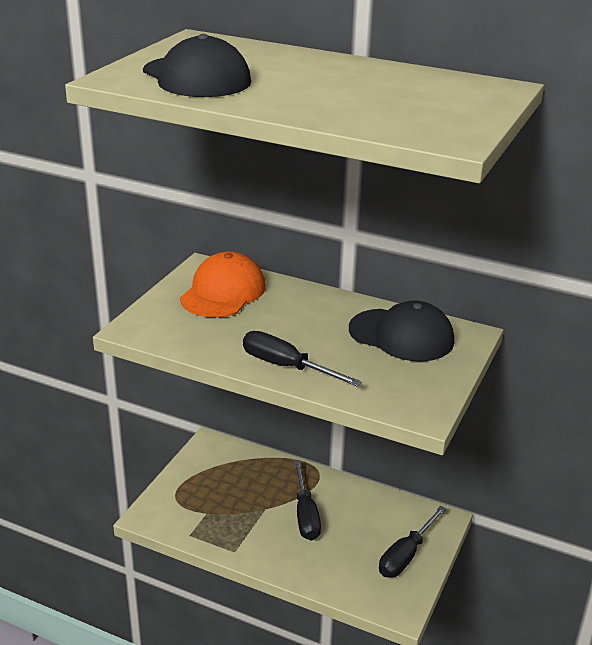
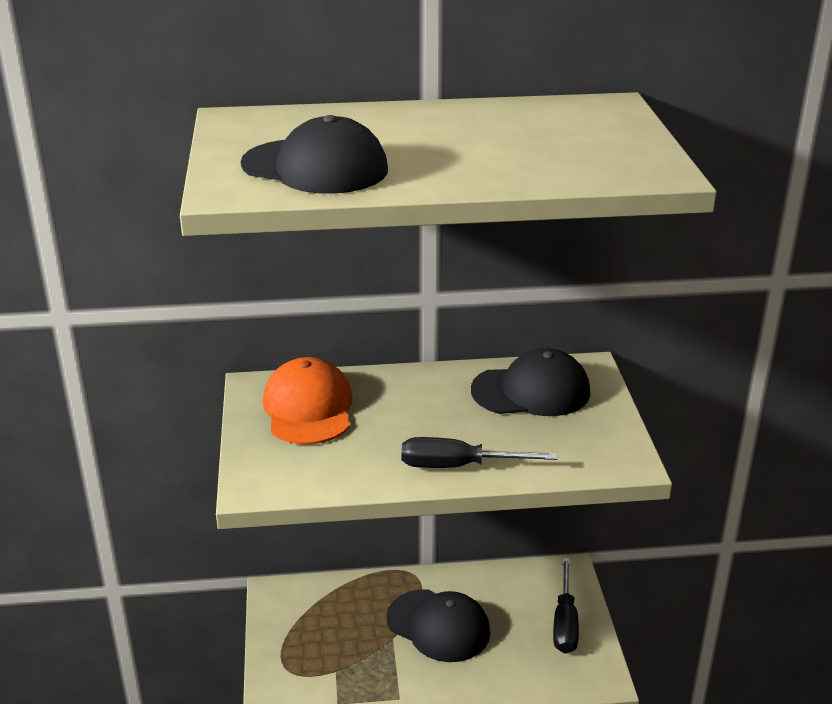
camera: 30 degrees left, 0 degrees up
(305, 515) = (438, 626): black screwdriver -> black cap

